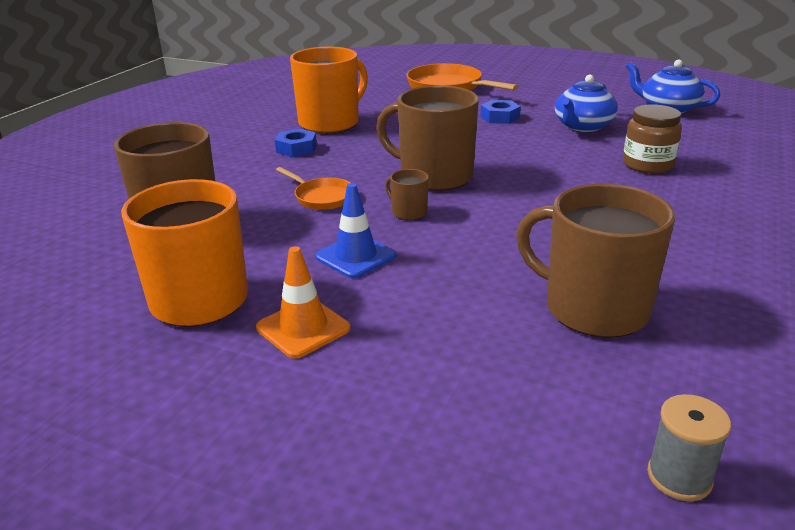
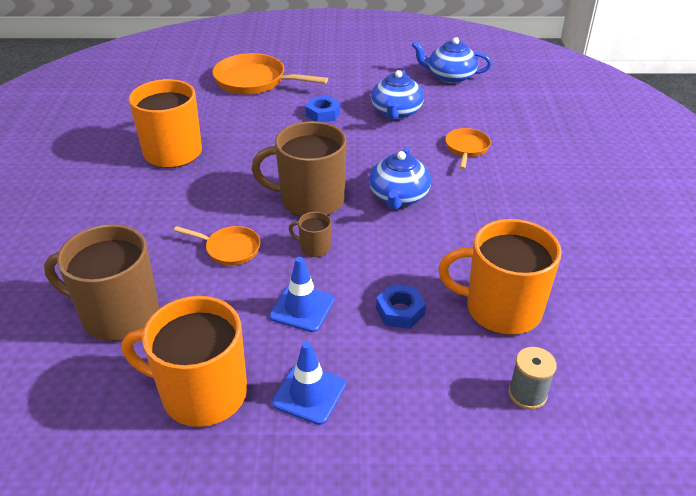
camera: 25 degrees left, 10 degrees up
(296, 149) = (165, 193): blue nut -> blue nut (400, 311)
(303, 328) = (309, 394): orange traffic cone -> blue traffic cone
(535, 190) = (398, 196): none -> blue teapot
(593, 308) = (500, 308): brown mug -> orange mug
(647, 165) = (466, 148): brown jar -> orange pan
(679, 477) = (615, 430): grey spool -> grey spool (527, 394)

